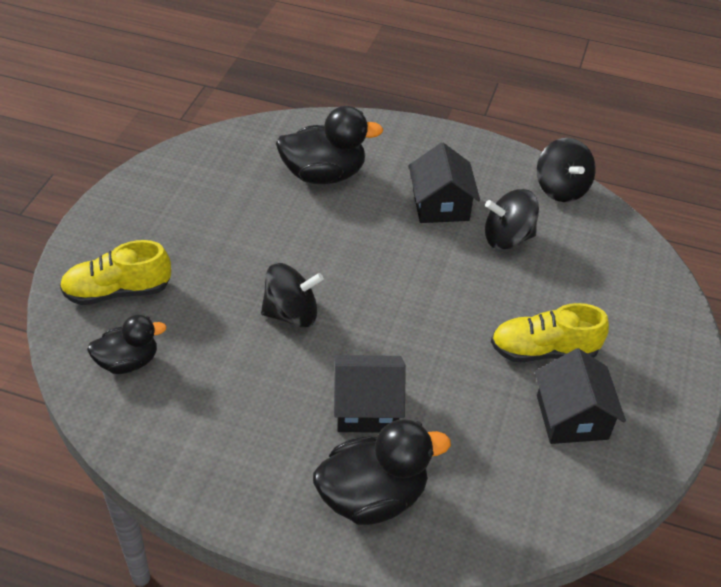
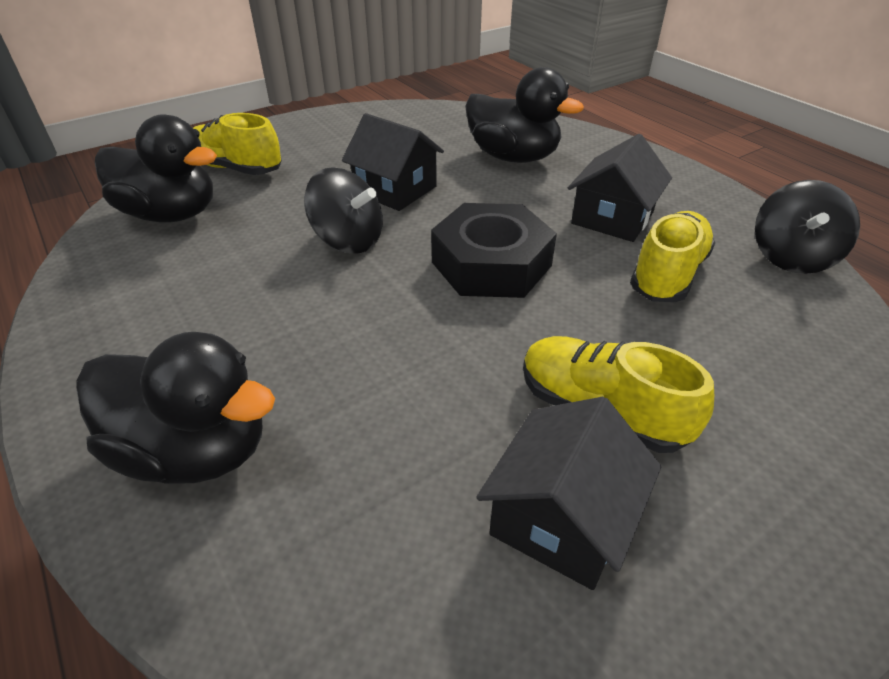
camera: 40 degrees right, 5 degrees down
(128, 362) = (171, 214): black duck -> black duck, size x1.59
(366, 407) = (311, 354): black house -> black house (395, 190)
(402, 283) = (491, 264): none -> black nut
(507, 238) = (667, 274): black spinning top -> yellow shoe

